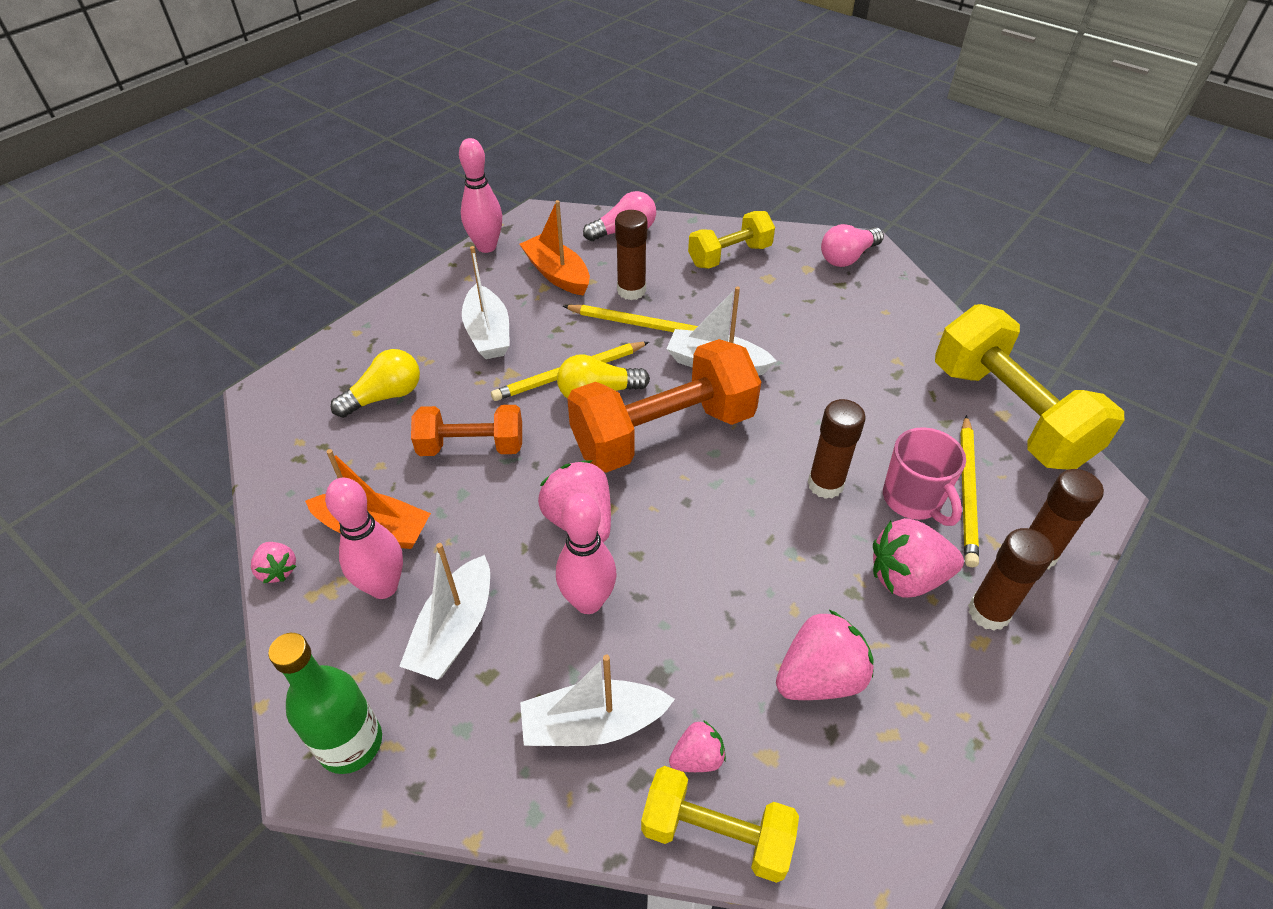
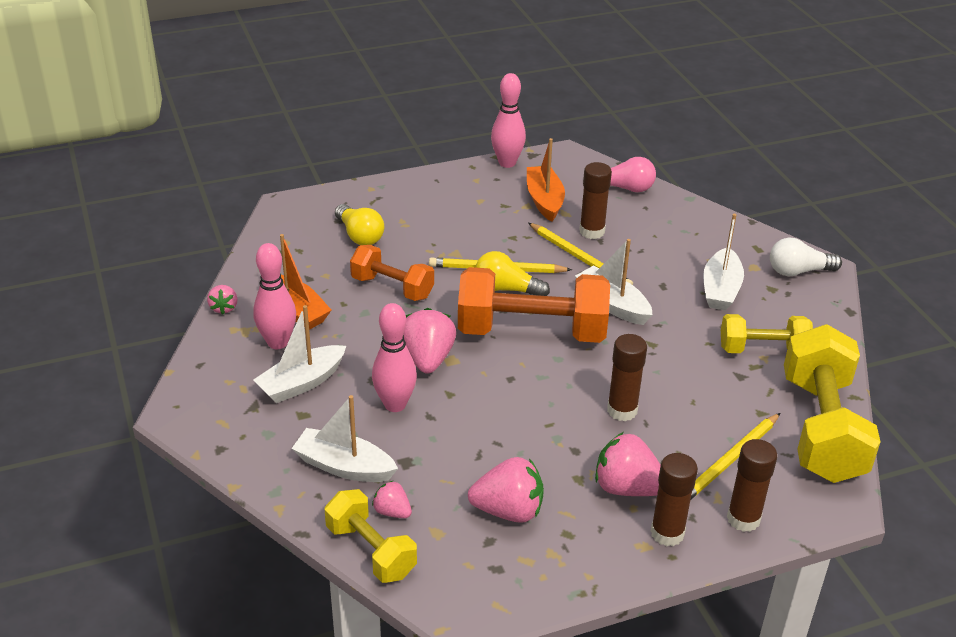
camera: 30 degrees right, 10 degrees down
(350, 743) = (202, 411): green bottle -> none
(385, 396) = (359, 236): yellow light bulb -> yellow light bulb turned 60 degrees clockwise
(488, 333) = (460, 222): white boat -> white boat (720, 289)
(697, 758) = (392, 512): pink strawberry -> pink strawberry turned 150 degrees counterclockwise
(729, 256) = (695, 235): yellow dumbbell -> yellow dumbbell (762, 350)
(847, 257) = (798, 271): pink light bulb -> white light bulb
(913, 500) = (680, 447): pink mug -> none

